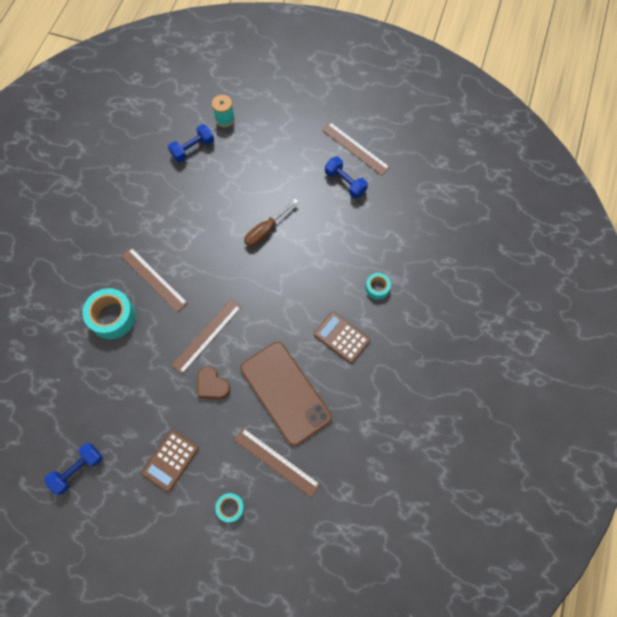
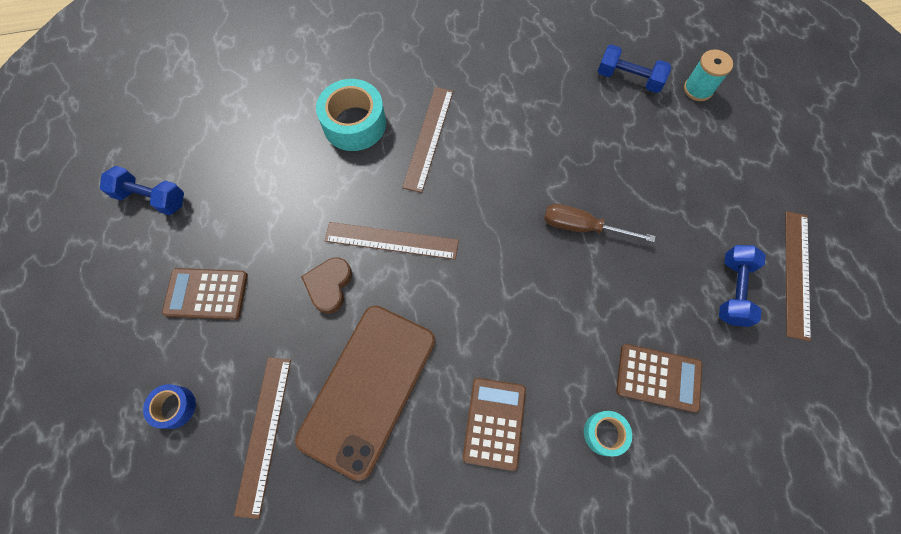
camera: 60 degrees right, 0 degrees up
(230, 507) = (174, 407): turquoise tape -> blue tape
(366, 246) = (658, 377): none -> brown calculator

